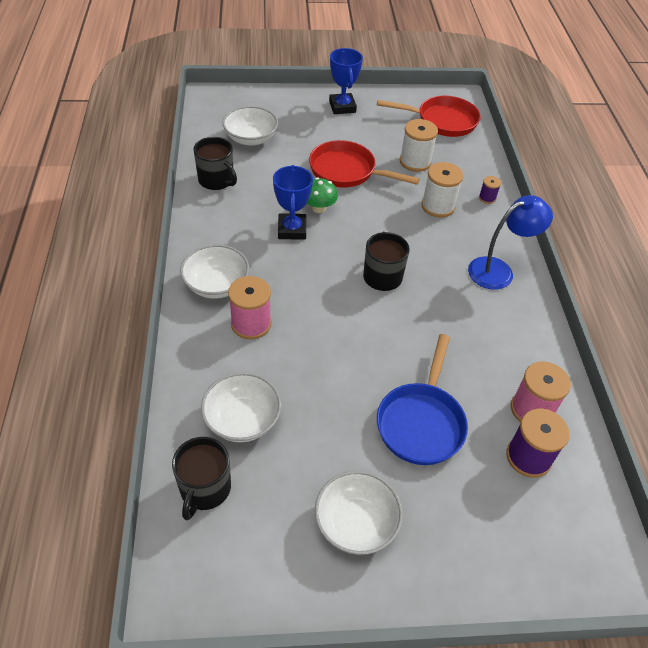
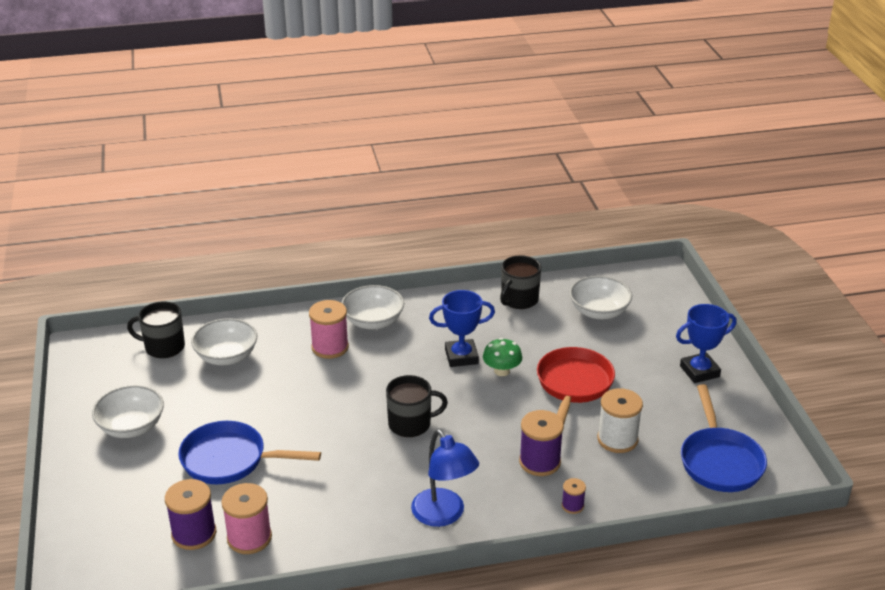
camera: 85 degrees right, 15 degrees down
(438, 206) = (539, 462): white spool -> purple spool
(442, 121) = (720, 461): red pan -> blue pan

